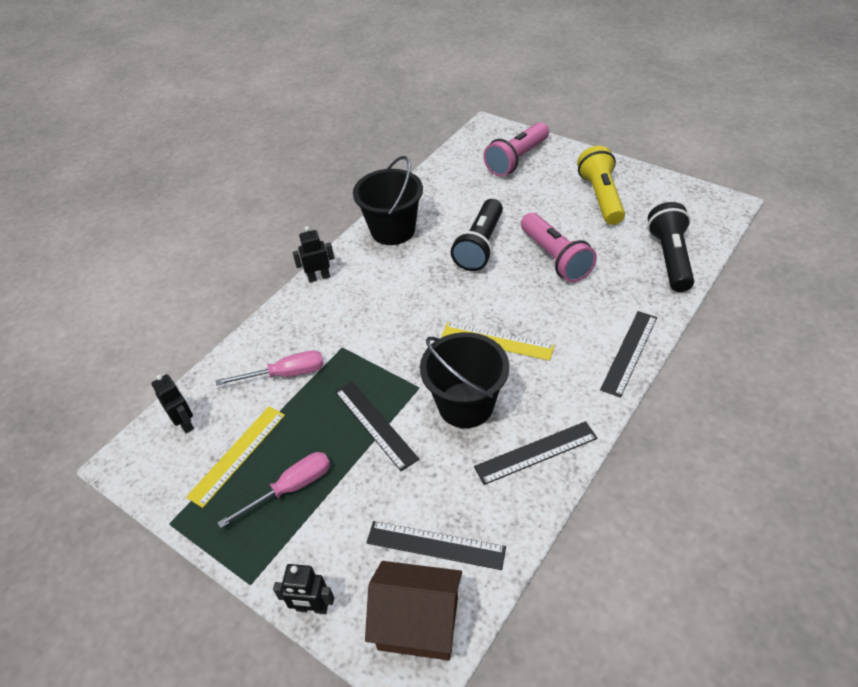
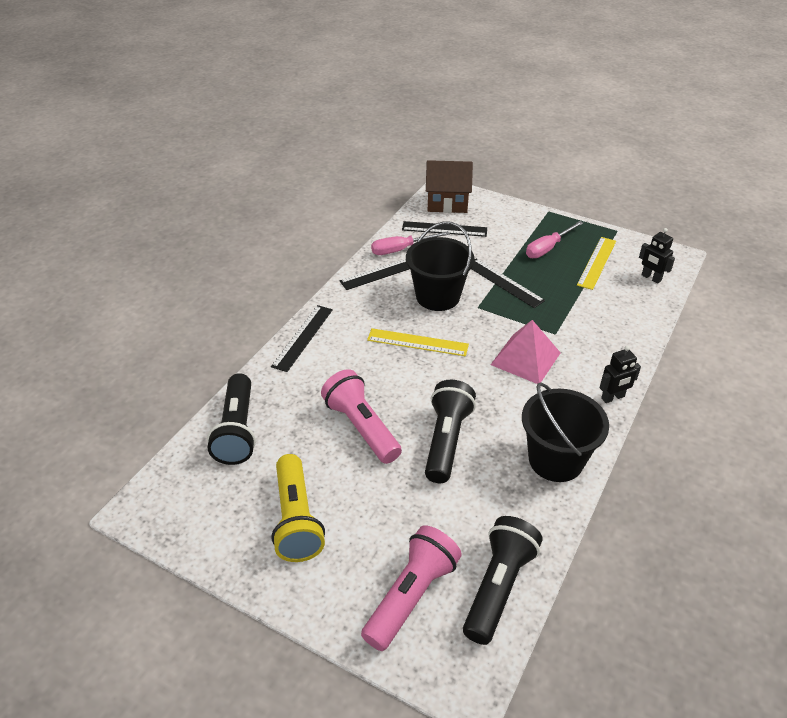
camera: 170 degrees right, 5 degrees down
(286, 374) = (593, 311): pink screwdriver -> pink screwdriver (401, 249)
(312, 608) = (508, 205): black robot -> none
(385, 318) = (525, 358): none -> pink pyramid
(459, 163) = (498, 587): none -> black flashlight

